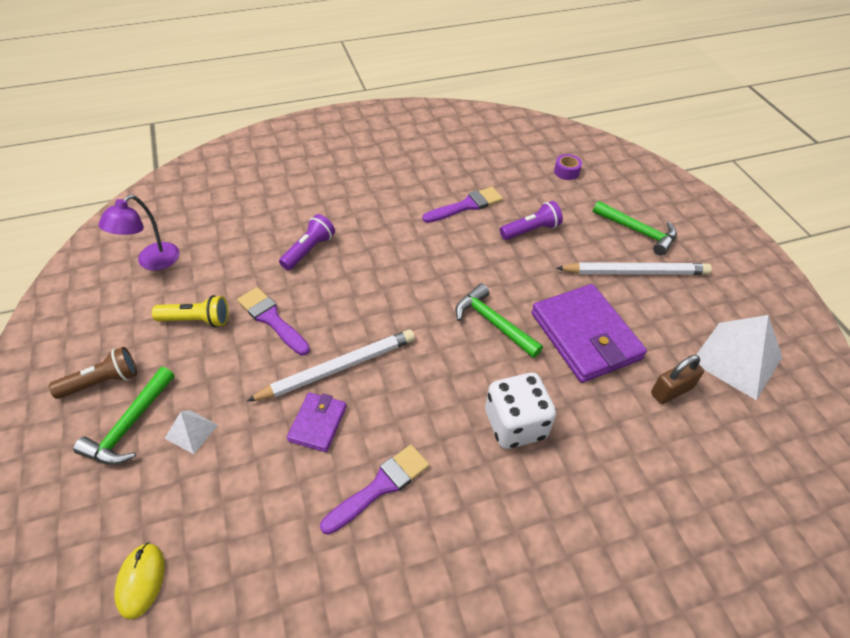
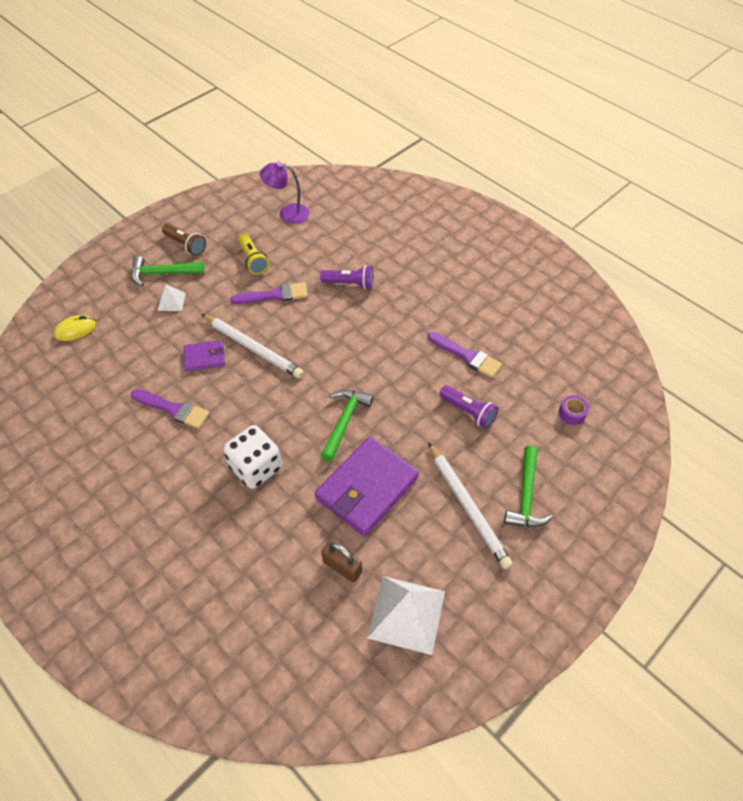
camera: 65 degrees right, 5 degrees up
(272, 319) = (274, 295): purple brush -> purple brush turned 60 degrees clockwise

